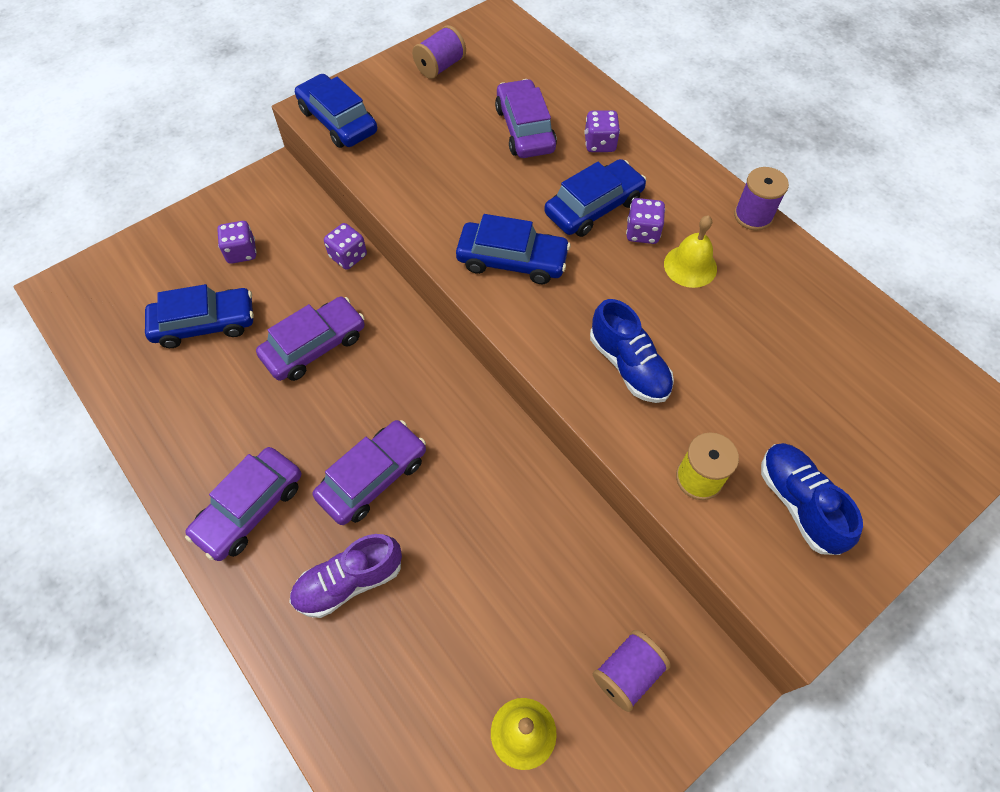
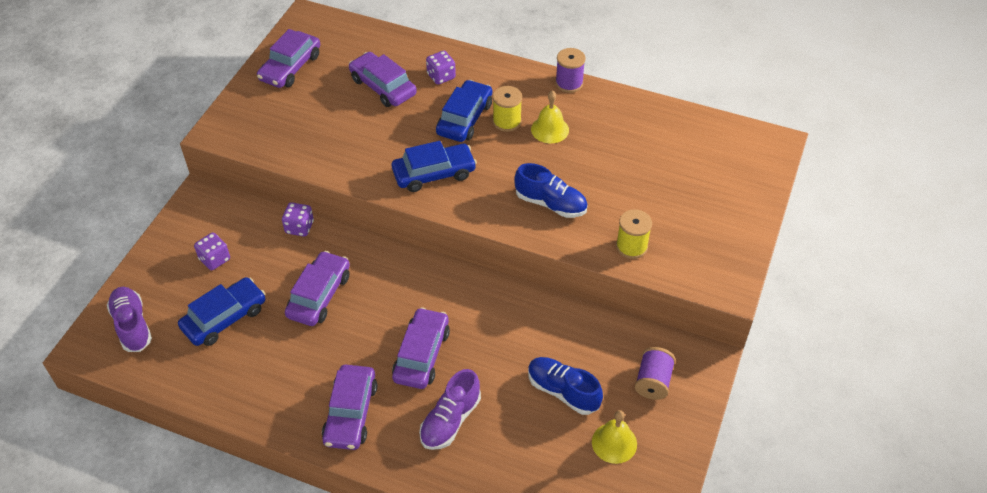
camera: 30 degrees left, 10 degrees down
(116, 287) = (132, 325): none -> purple shoe
(338, 121) = (241, 134): blue car -> none
(440, 67) = (290, 67): purple spool -> purple car
(642, 232) = (507, 121): purple dice -> yellow spool
(799, 503) = (694, 234): blue shoe -> blue shoe (563, 391)

